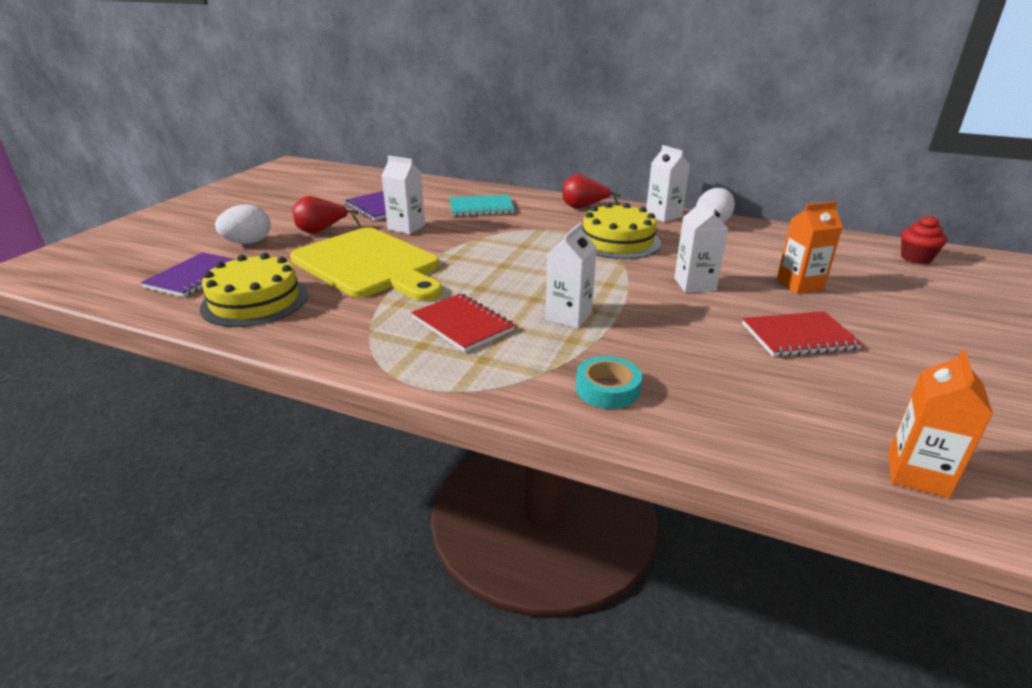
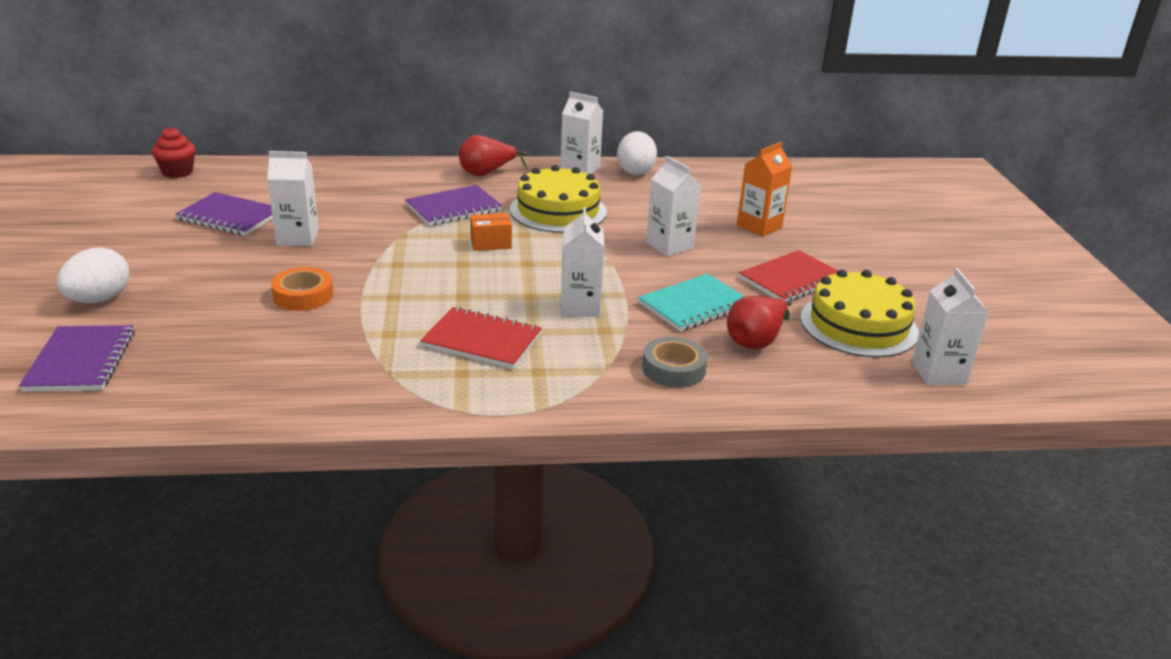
camera: 30 degrees left, 0 degrees up
(255, 301) = (207, 372): yellow cake -> yellow cake (858, 325)
(321, 231) = (188, 263): red pear -> red pear (756, 341)
(369, 265) = (303, 295): yellow cutting board -> orange tape
(481, 207) = (365, 194): turquoise notebook -> turquoise notebook (694, 305)
(535, 226) = (453, 208): none -> purple notebook
(540, 255) = (491, 244): none -> orange box
(607, 389) = (673, 369): turquoise tape -> grey tape
(916, 258) = (834, 179): red cupcake -> red cupcake (177, 172)
(917, 474) = (938, 373): orange carton -> white carton

